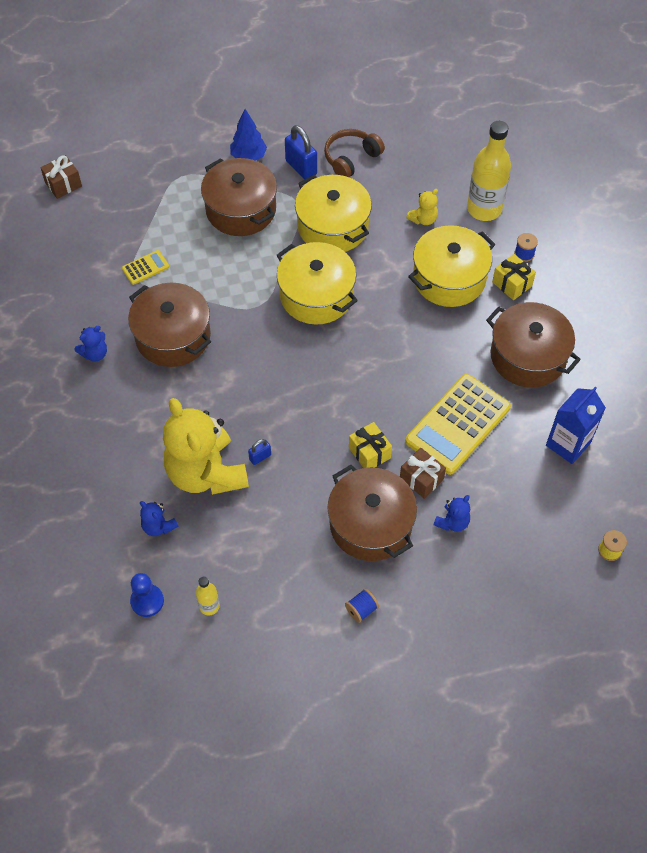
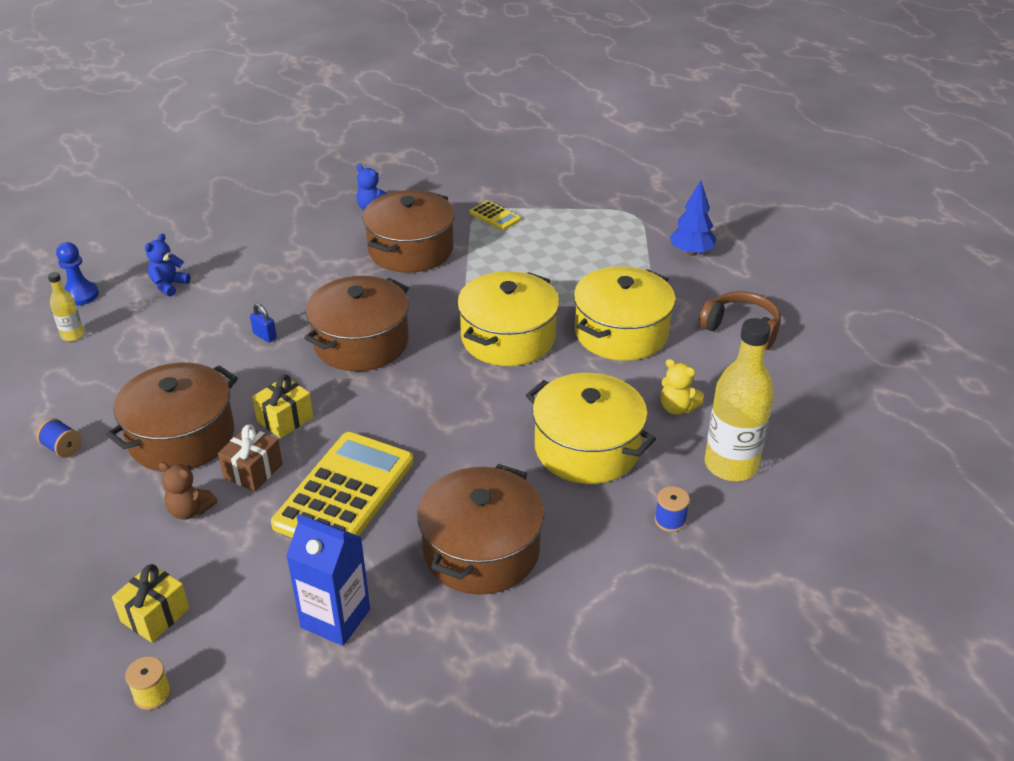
camera: 75 degrees right, 20 degrees down
(63, 184) = (579, 150): brown gift -> none
(206, 473) = (238, 303): yellow teddy bear -> none
(241, 210) = (608, 261): brown pot -> brown pot (361, 342)
(301, 167) = (700, 292): blue padlock -> none
(452, 522) = (190, 510): blue teddy bear -> brown teddy bear
(458, 424) = (344, 493): yellow calculator -> yellow calculator turned 90 degrees clockwise
(512, 284) = (606, 514): yellow gift -> yellow gift (155, 615)

